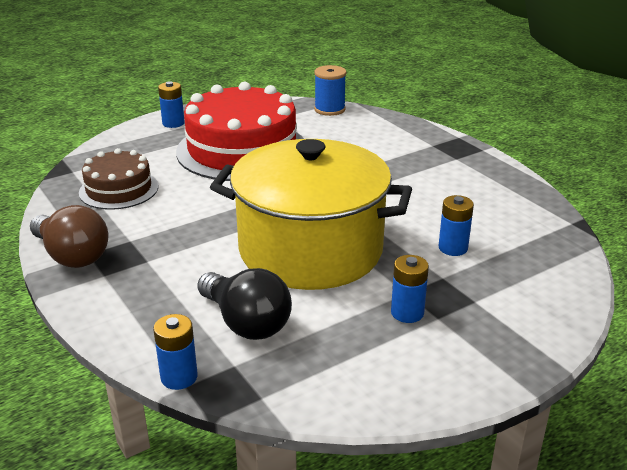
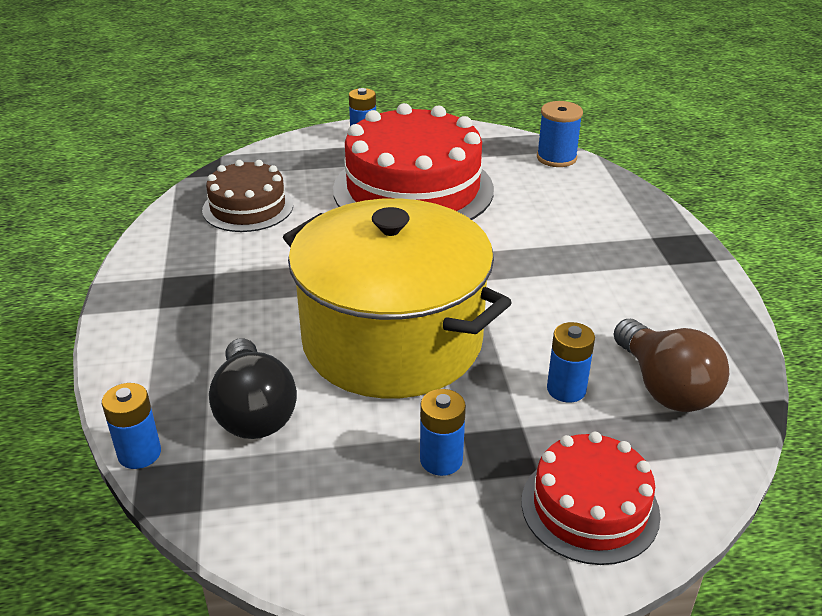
camera: 25 degrees right, 5 degrees up
(72, 256) = (146, 275): brown light bulb -> brown light bulb (664, 387)
(523, 311) = (589, 507): none -> red cake

